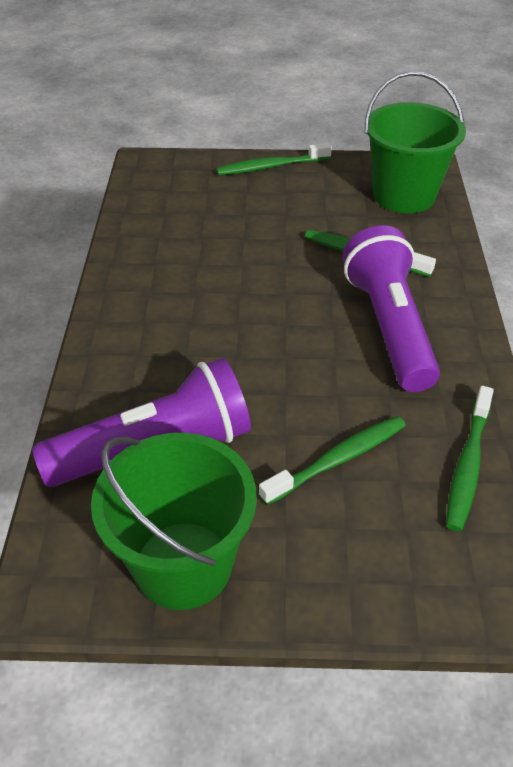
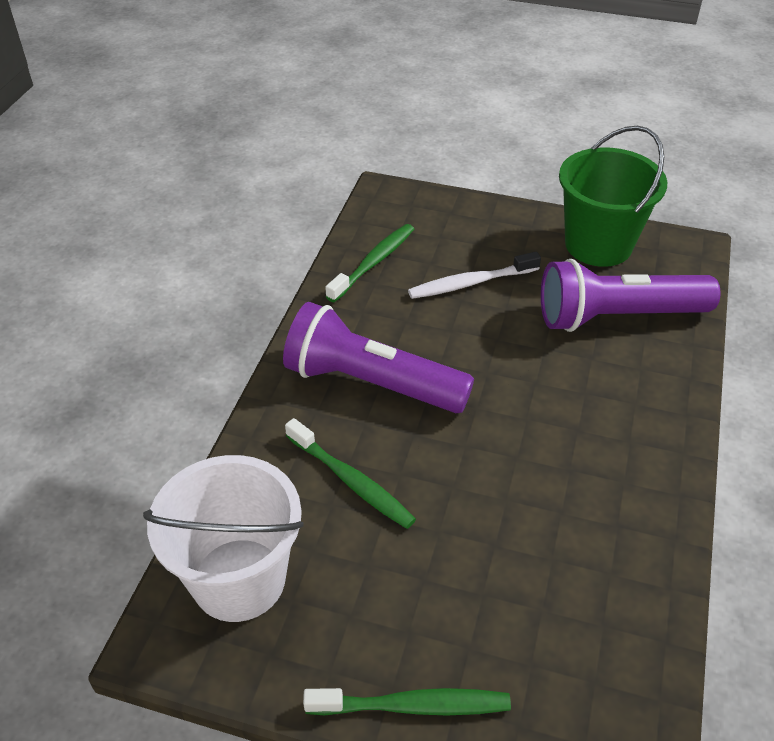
camera: 165 degrees left, 0 degrees up
(338, 459) = (471, 283): green toothbrush -> white toothbrush
(389, 326) = (371, 383): purple flashlight -> purple flashlight turned 105 degrees clockwise
(404, 195) = (239, 579): green bucket -> white bucket

